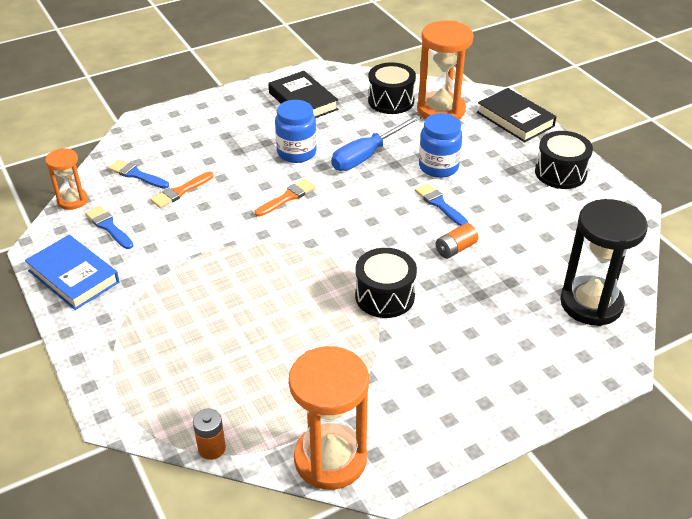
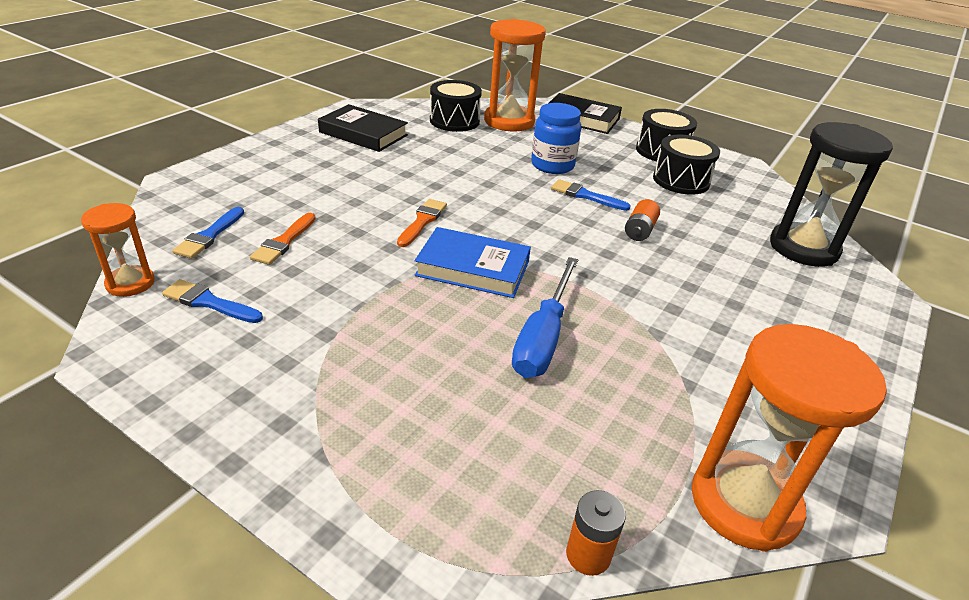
camera: 30 degrees left, 5 degrees down
(73, 276) = (194, 379): blue book -> blue book (473, 268)
(136, 175) = (209, 235): blue brush -> blue brush turned 75 degrees counterclockwise
(296, 152) = (396, 178): blue jar -> none
(367, 155) = (473, 168): blue screwdriver -> blue screwdriver (543, 337)
(384, 296) = (617, 292): black drum -> black drum (681, 180)

